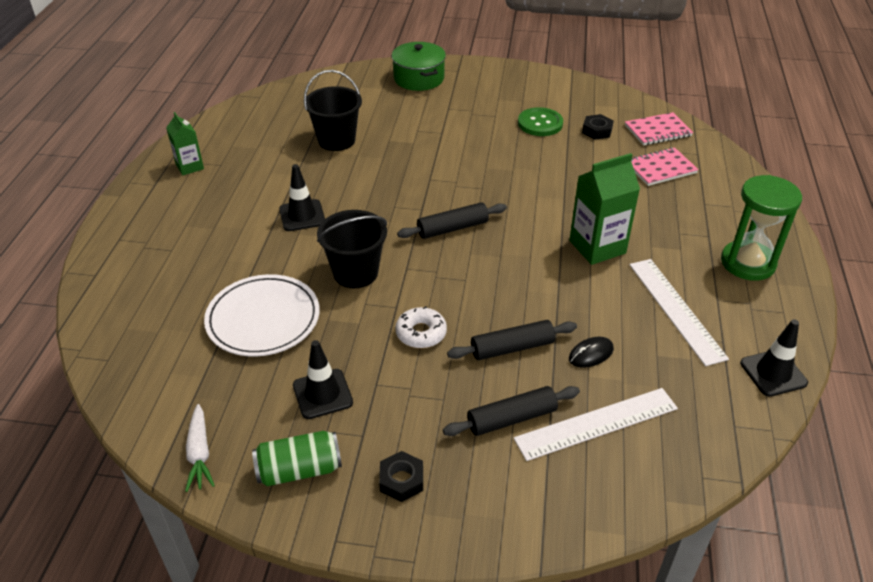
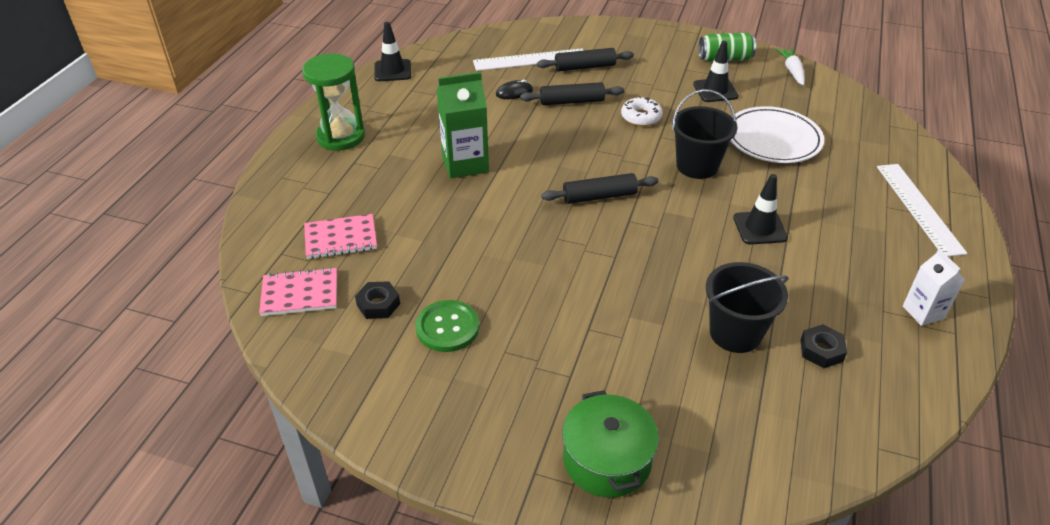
camera: 170 degrees left, 0 degrees up
(189, 166) = (923, 312): green carton -> white carton
(401, 480) = (660, 49): black nut -> black nut (821, 350)
(675, 309) = (431, 111): white ruler -> white ruler (919, 208)

